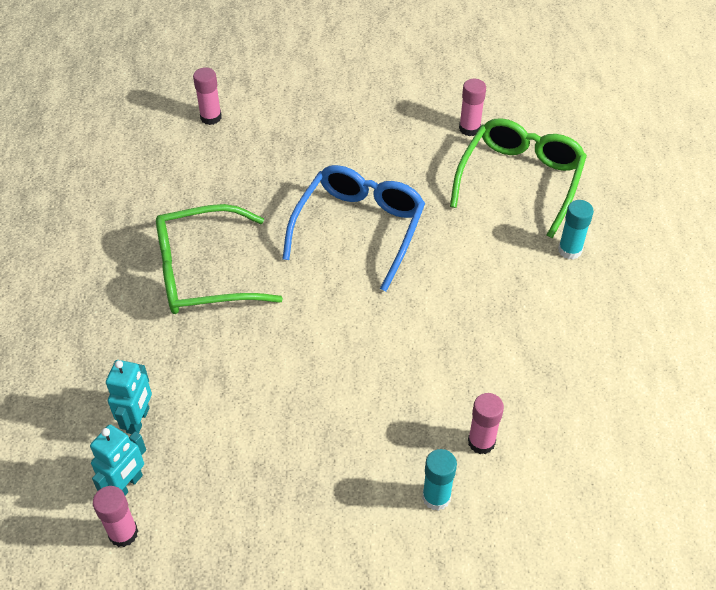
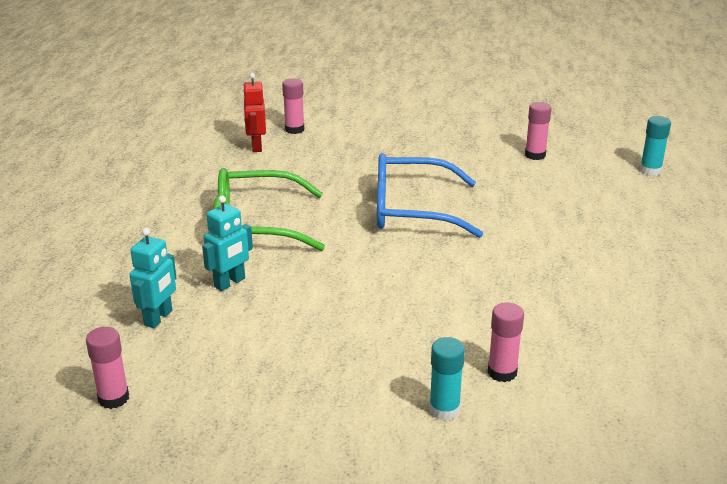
camera: 10 degrees right, 20 degrees down
(127, 485) = (130, 363): turquoise robot -> turquoise robot (230, 283)
(176, 150) = (256, 146): none -> red robot
(359, 229) = (412, 210): blue glasses -> blue glasses turned 120 degrees counterclockwise
(520, 180) = (578, 192): green glasses -> none
(569, 250) = (621, 243): turquoise glue stick -> turquoise glue stick (650, 170)

